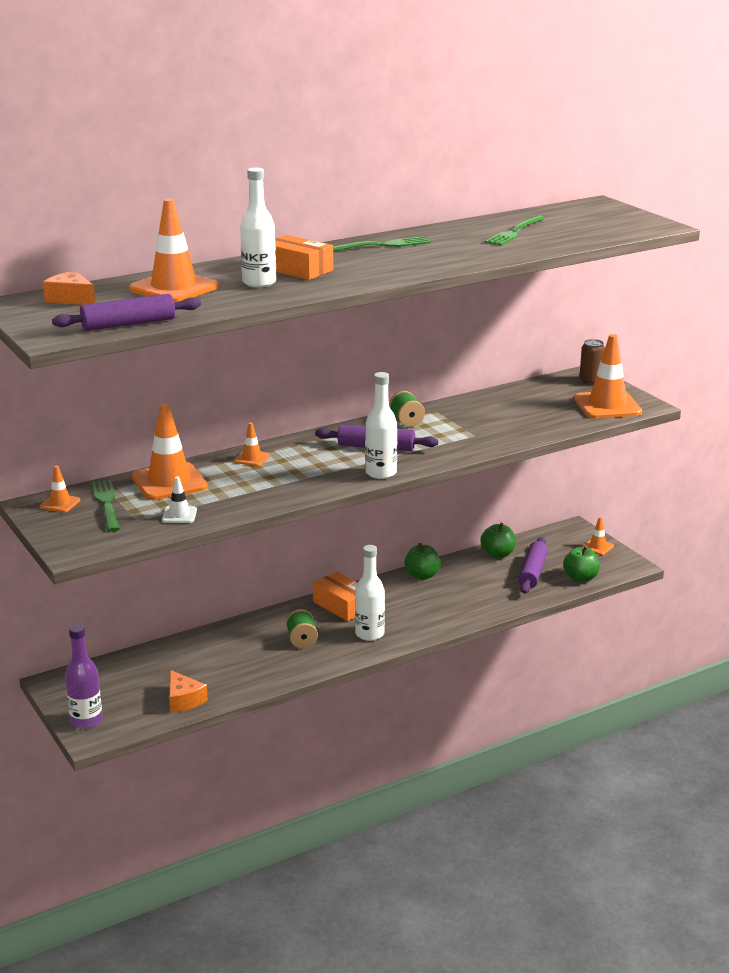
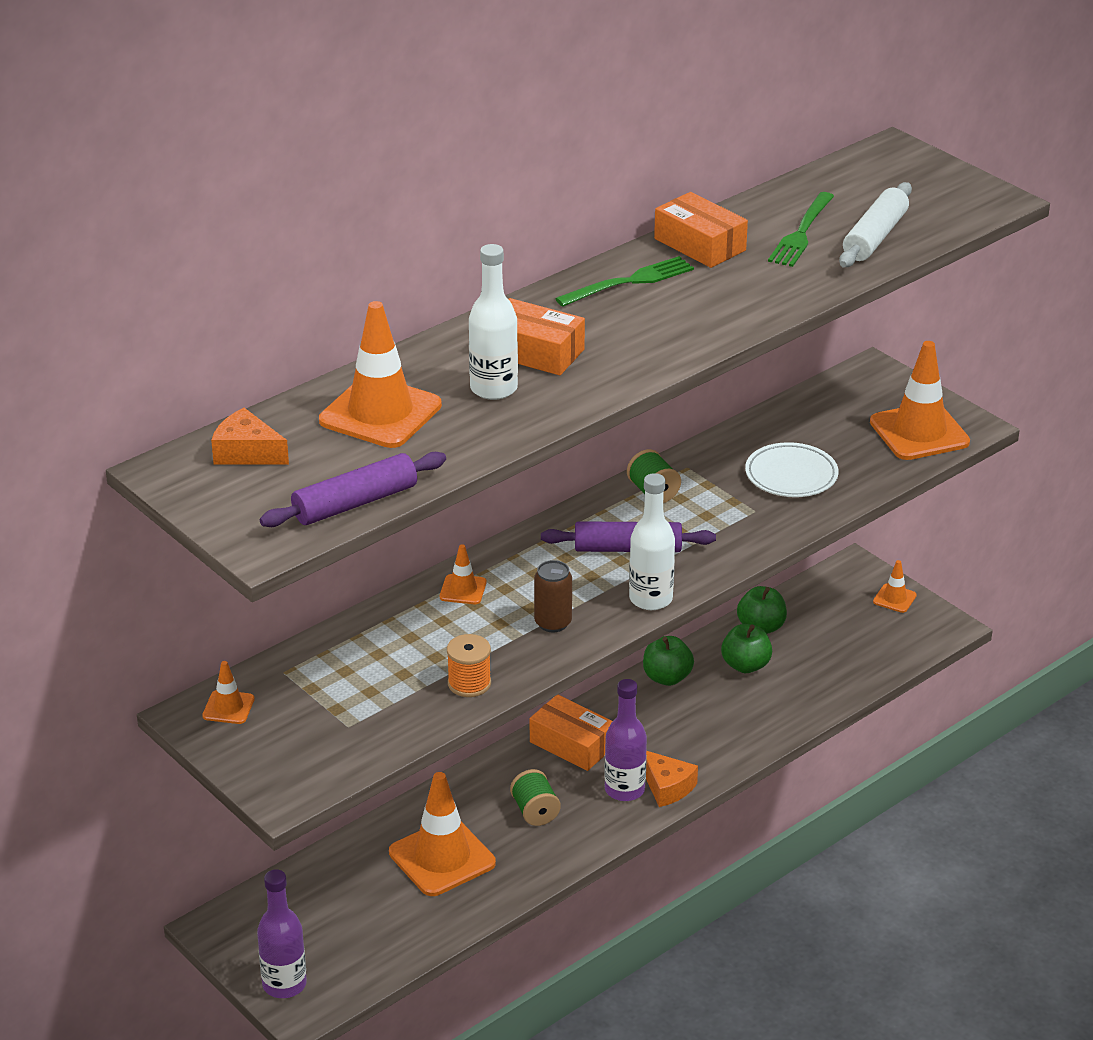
camera: 10 degrees left, 10 degrees up
(106, 504) = (294, 700): green fork -> none
(169, 482) = (365, 649): orange traffic cone -> orange traffic cone (442, 858)
(179, 515) = (403, 710): white traffic cone -> none
(183, 700) = (406, 933): orange cheese -> orange cheese (667, 787)
(232, 505) = (469, 683): none -> orange spool
(369, 634) = (624, 790): white bottle -> purple bottle
(440, 233) = (699, 244): none -> orange box
(507, 420) = (791, 475): none -> white plate
(532, 572) = (817, 655): purple rolling pin -> none
(566, 236) = (875, 237): none -> white rolling pin
(580, 578) = (884, 657): green apple -> green apple (745, 665)
(590, 381) = (883, 384): brown can -> brown can (553, 623)

